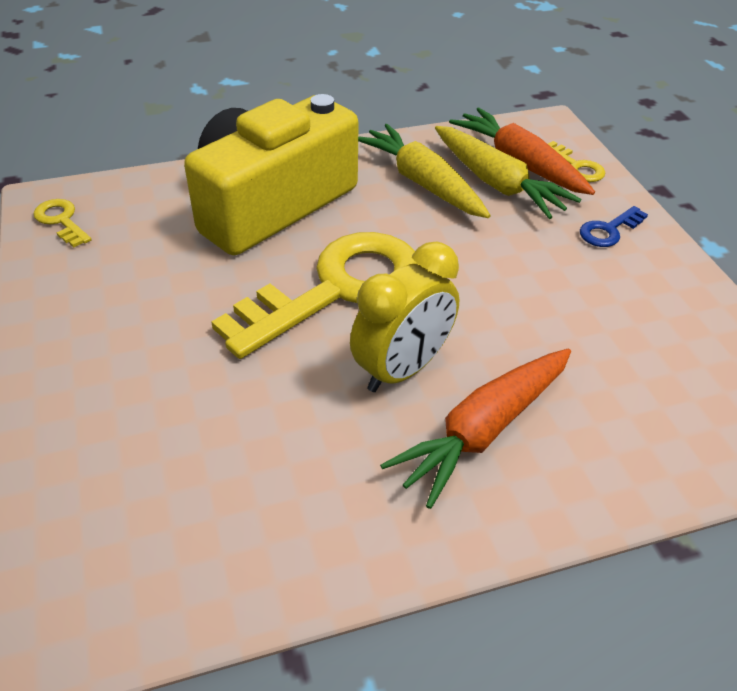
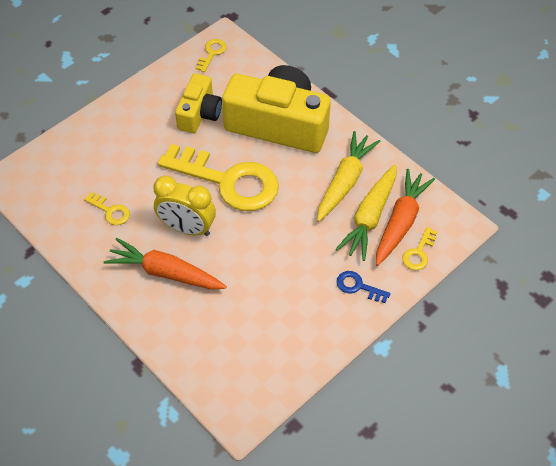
camera: 65 degrees right, 10 degrees up
(170, 274) = (199, 113): none -> yellow camera
(290, 466) = (110, 211): none -> yellow key

